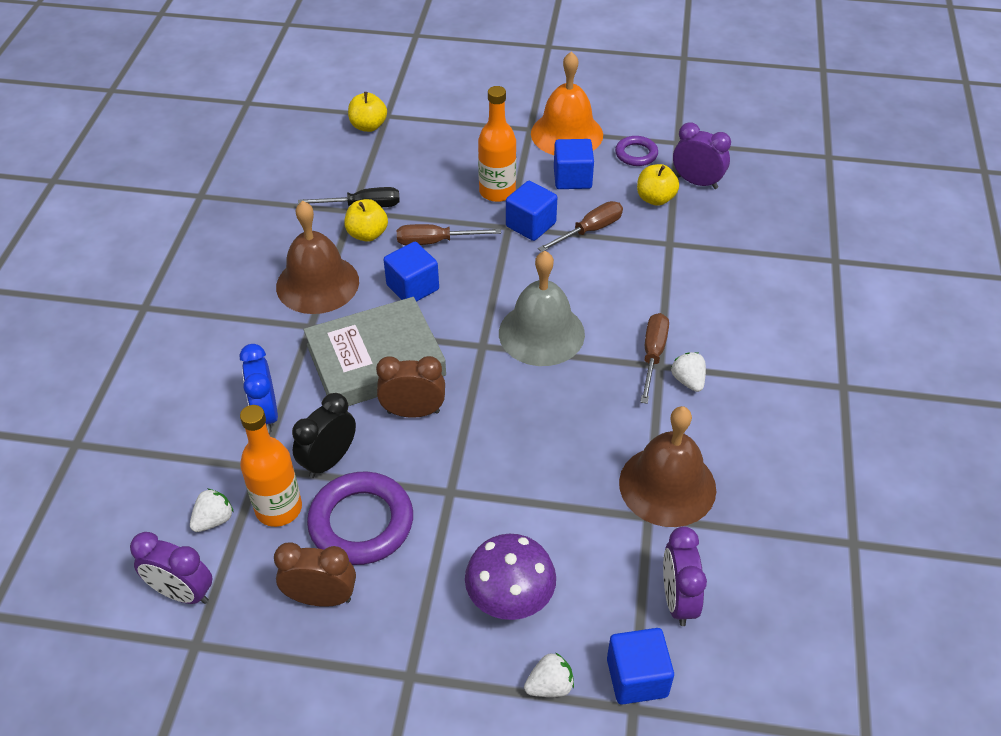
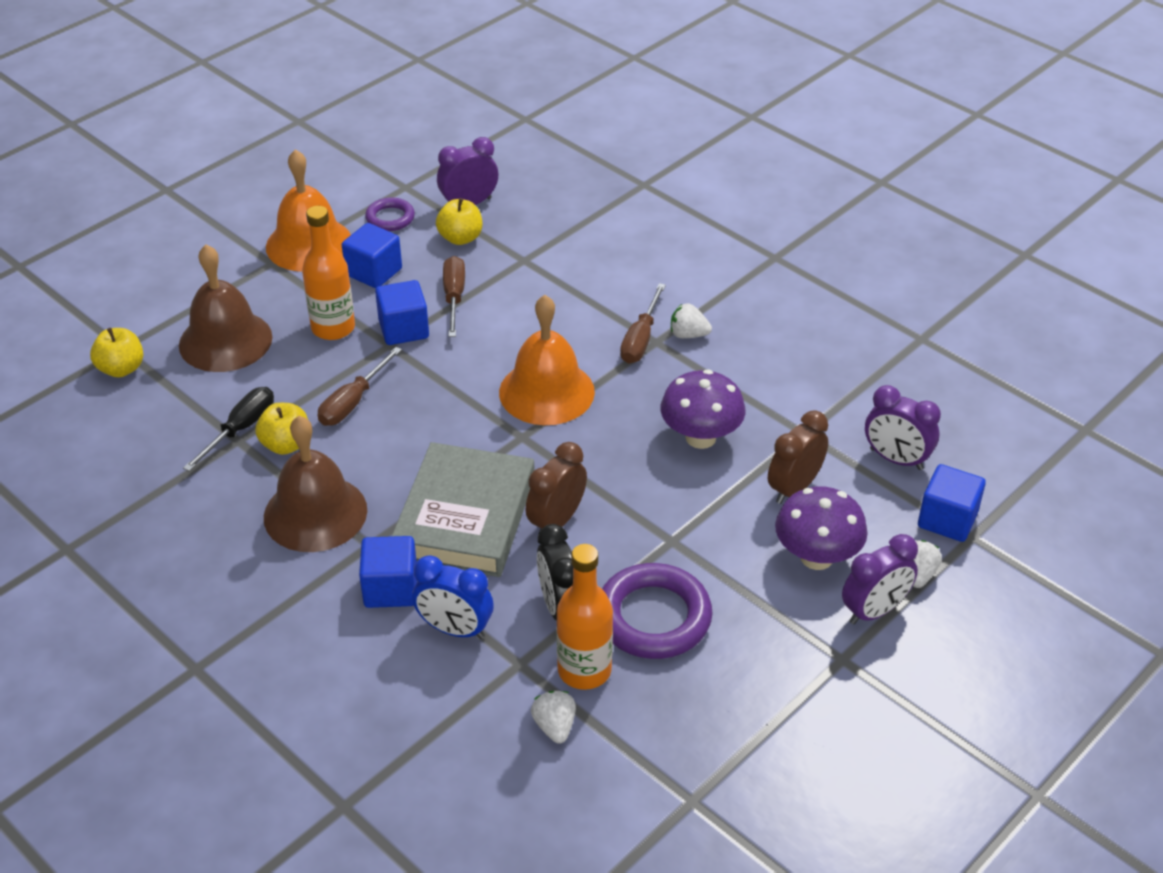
camera: 55 degrees left, 5 degrees down
(182, 593) = (623, 787): purple clock -> purple clock (874, 611)
(321, 598) = (714, 683): brown clock -> brown clock (794, 488)
(412, 287) = (397, 447): blue cube -> blue cube (391, 588)
(541, 333) = (546, 392): grey bell -> orange bell
(578, 450) = (700, 437): none -> purple mushroom
(653, 355) = (640, 339): brown screwdriver -> brown screwdriver turned 120 degrees counterclockwise
(667, 485) = (783, 405): brown bell -> brown bell (225, 341)

